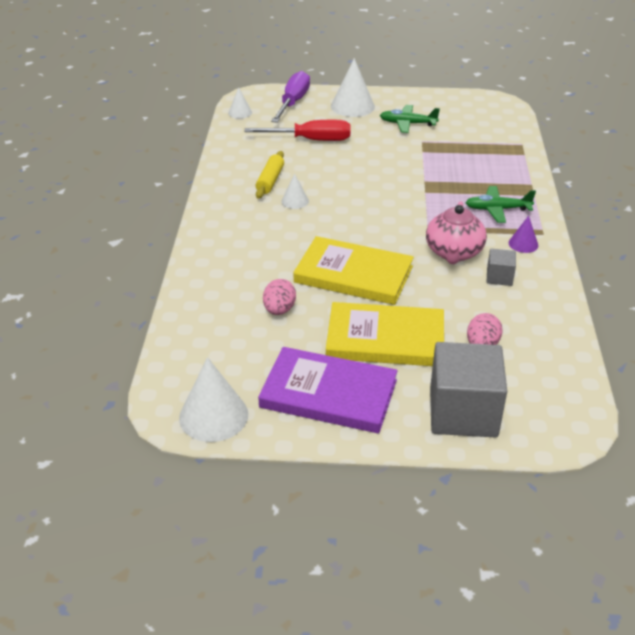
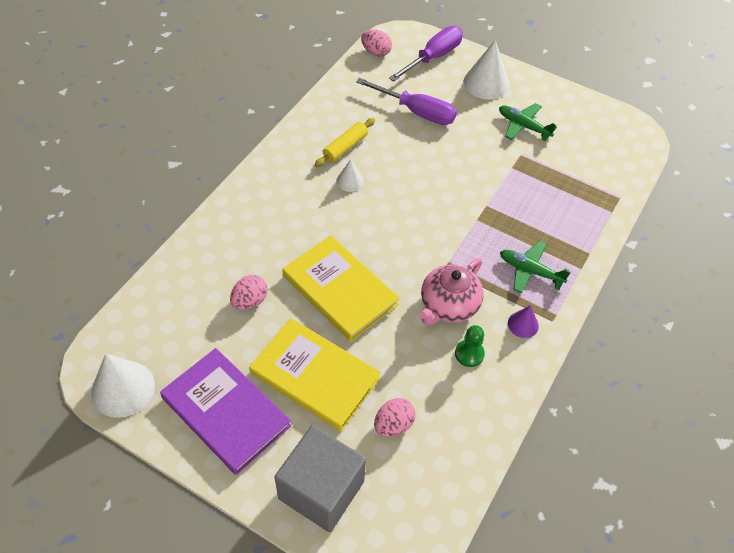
camera: 25 degrees right, 15 degrees up
(240, 112) = (376, 52): white cone -> pink egg
(311, 140) = (416, 112): red screwdriver -> purple screwdriver
(499, 277) = (469, 354): grey cube -> green pawn

